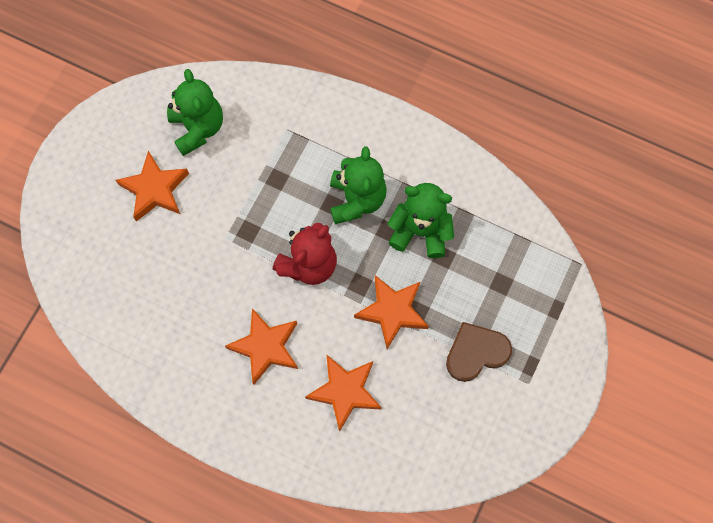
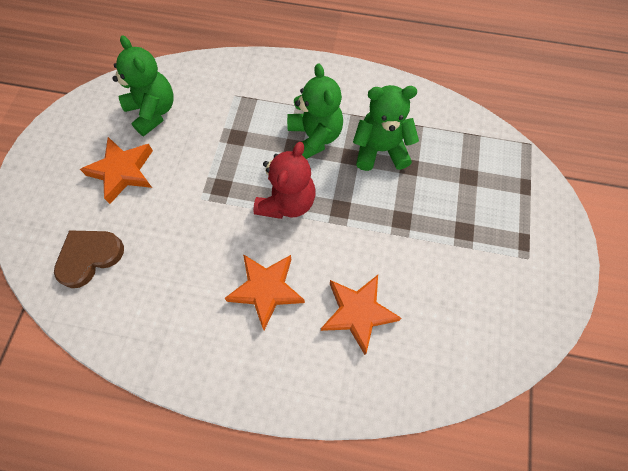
camera: 15 degrees left, 5 degrees down
(392, 312) = (379, 225): orange star -> none
(476, 352) = (469, 243): brown heart -> brown heart (89, 257)

